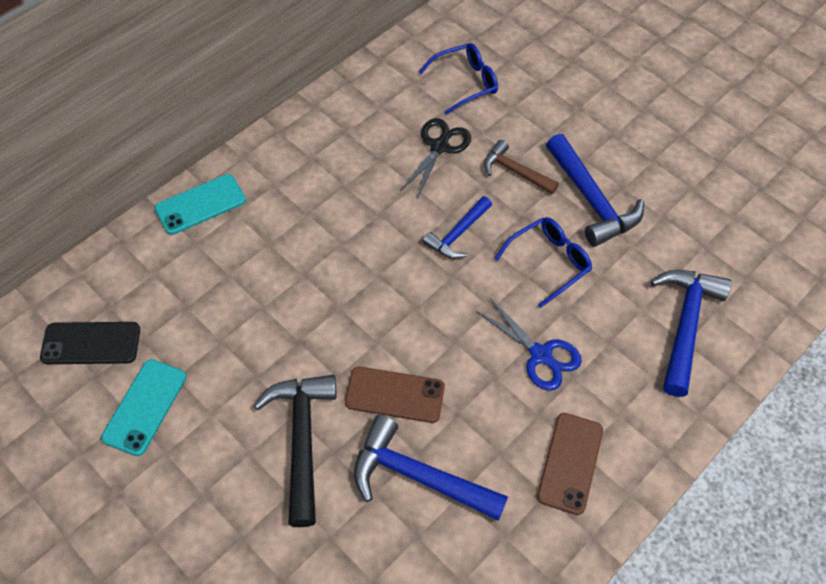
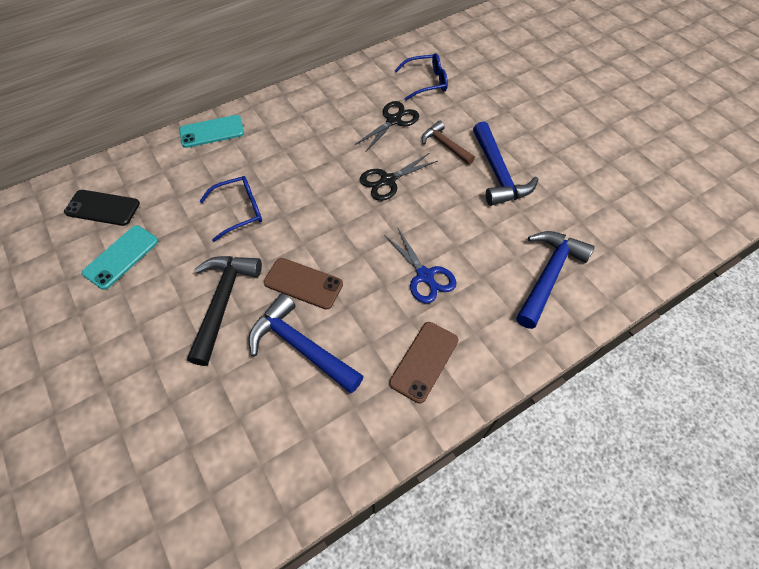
camera: 15 degrees right, 0 degrees up
(457, 234) = (388, 180): blue hammer -> black scissors
(549, 262) = (451, 211): blue glasses -> blue glasses (239, 211)

